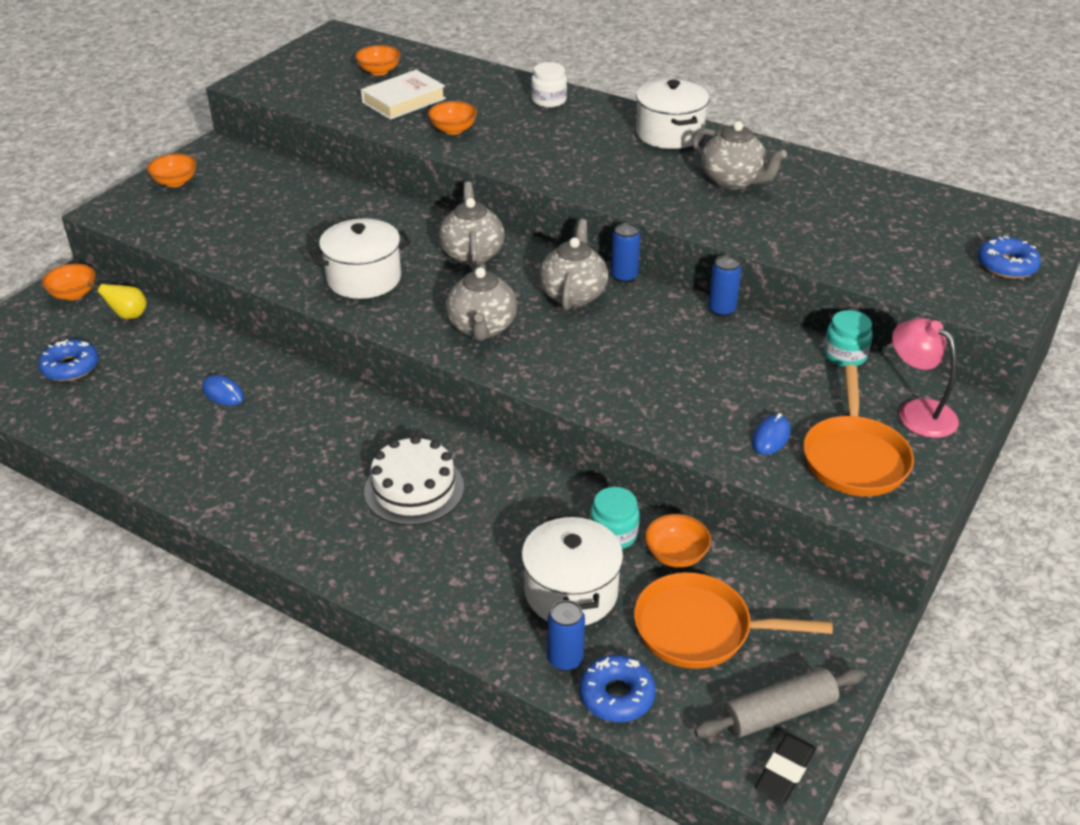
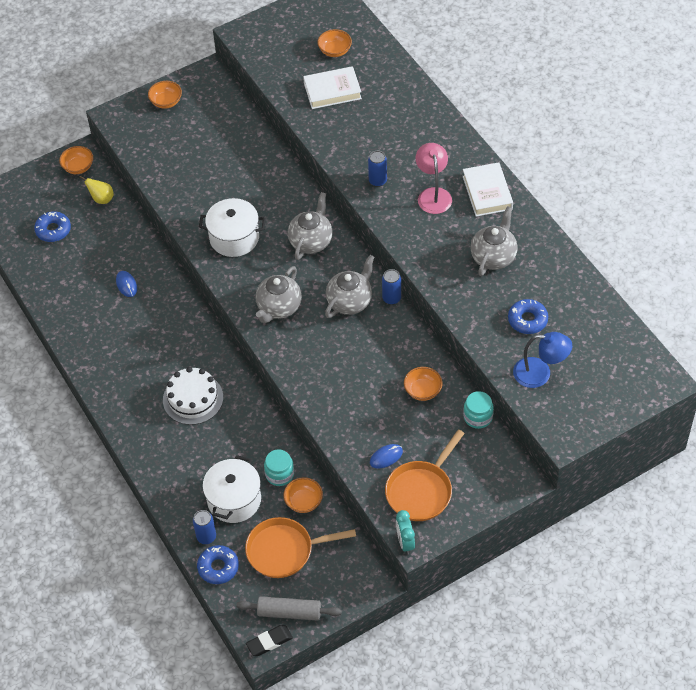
camera: 30 degrees right, 15 degrees up
(453, 130) = (346, 135): orange bowl -> orange bowl (423, 391)
(549, 100) = (430, 126): white jar -> none
(669, 134) = (487, 193): white pot -> white book
(700, 629) = (284, 550): orange pan -> orange pan turned 45 degrees counterclockwise
(721, 310) = (431, 350): blue can -> blue can (377, 181)
(733, 181) = (493, 257): grey teapot -> grey teapot turned 135 degrees counterclockwise
(893, 526) = (405, 542): none -> turquoise clock
(903, 264) = (540, 373): none -> blue lamp
(917, 412) = (485, 476): pink lamp -> pink lamp (433, 194)
(1006, 265) = (605, 401): blue donut -> blue donut (527, 320)

